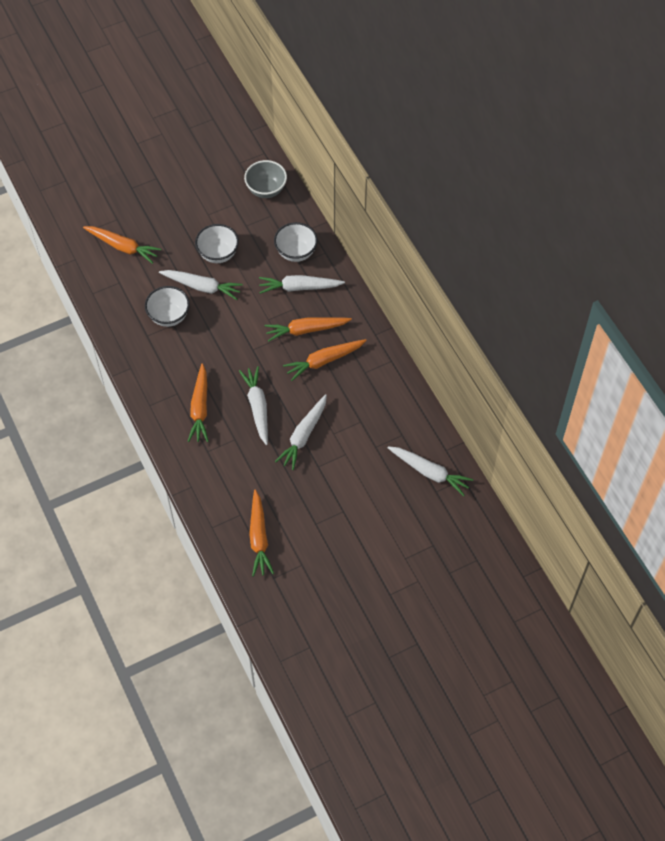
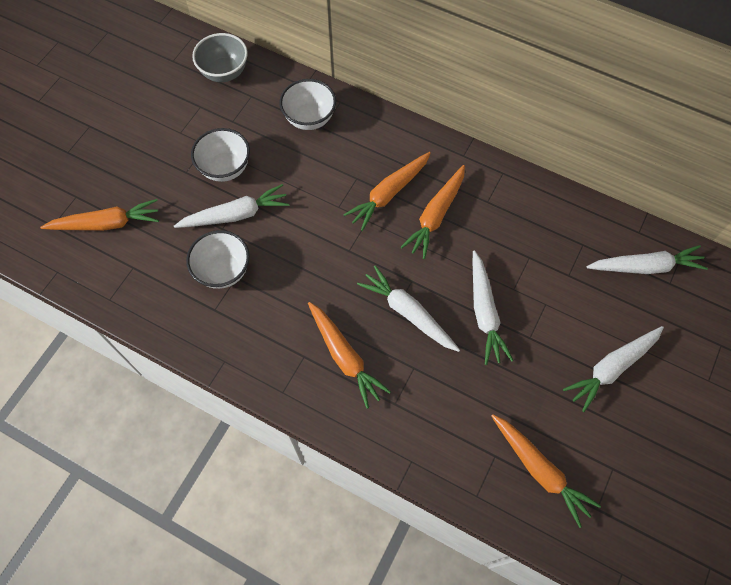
camera: 35 degrees left, 5 degrees up
(299, 287) = (343, 153): white carrot -> white carrot (612, 368)

